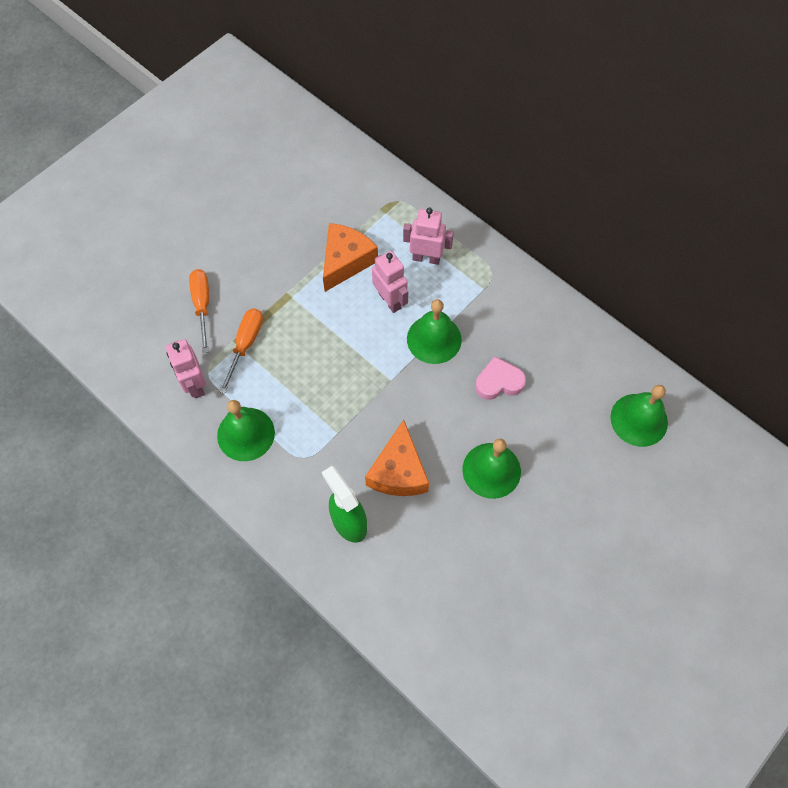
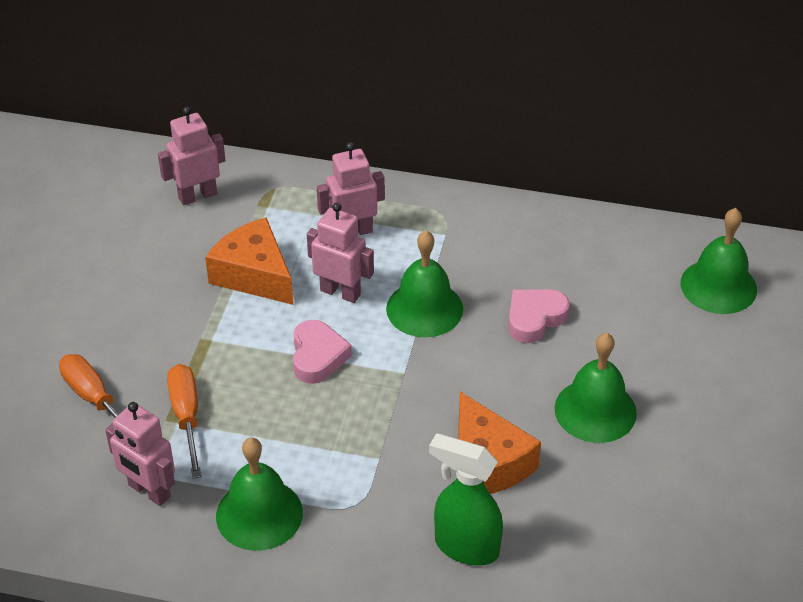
camera: 30 degrees left, 20 degrees down
(346, 261) = (254, 275): orange cheese -> orange cheese turned 45 degrees counterclockwise
(347, 341) = (317, 356): none -> pink heart
(348, 184) = (197, 196): none -> pink robot

